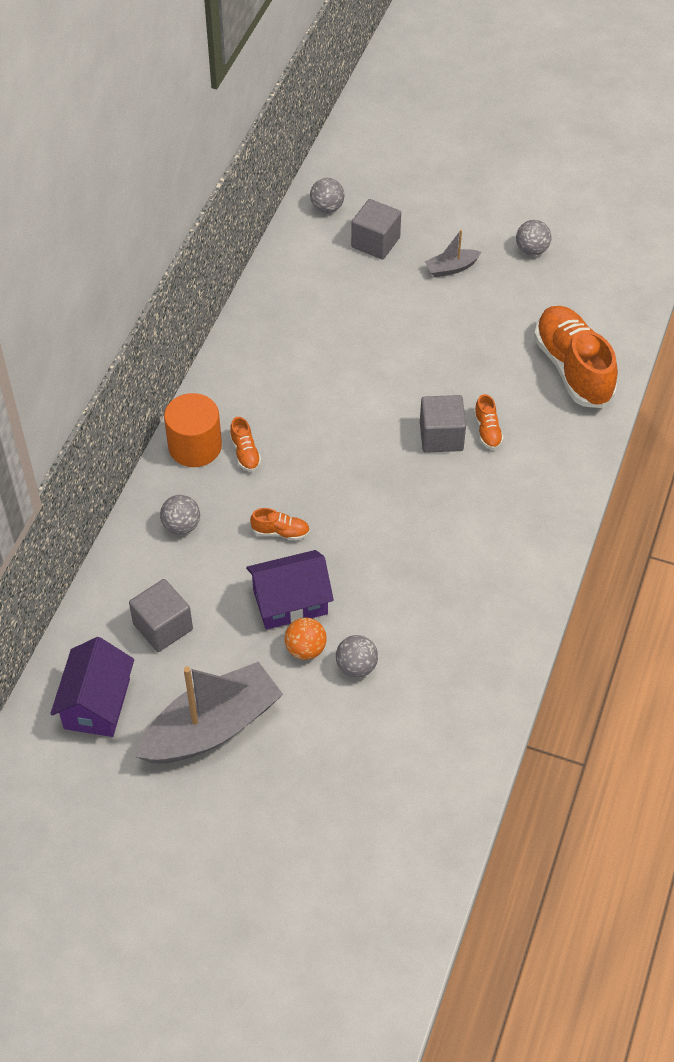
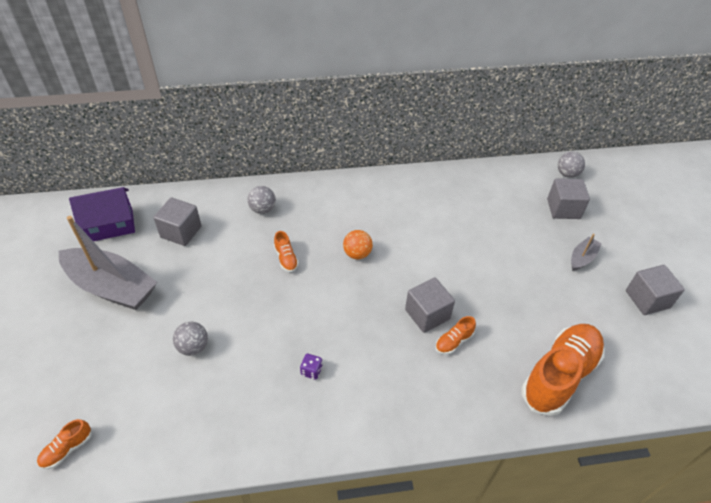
camera: 60 degrees right, 5 degrees down
(195, 446) = (327, 191): orange cylinder -> none
(245, 453) = (338, 215): orange shoe -> orange shoe (67, 449)
(290, 602) = (231, 287): purple house -> none
(305, 649) = (196, 311): orange ball -> orange ball (357, 254)
(451, 268) = (582, 258): grey boat -> grey boat turned 90 degrees clockwise
(451, 568) = (311, 371): none -> purple dice
(532, 250) = (647, 299): grey ball -> grey cube

